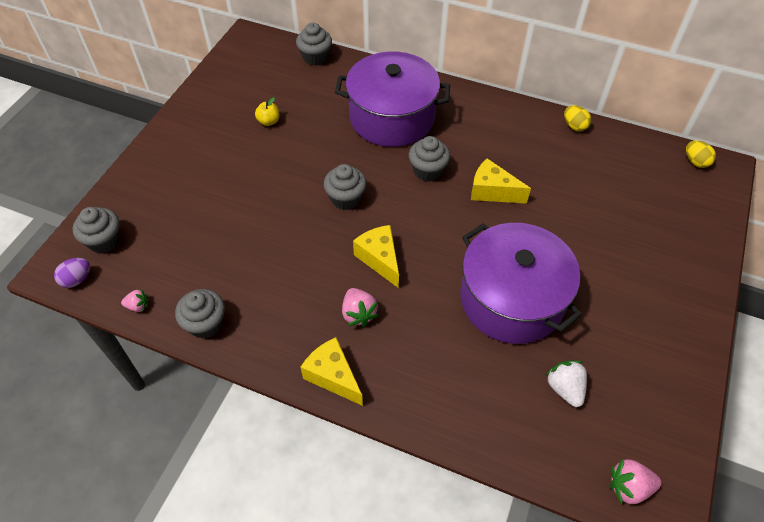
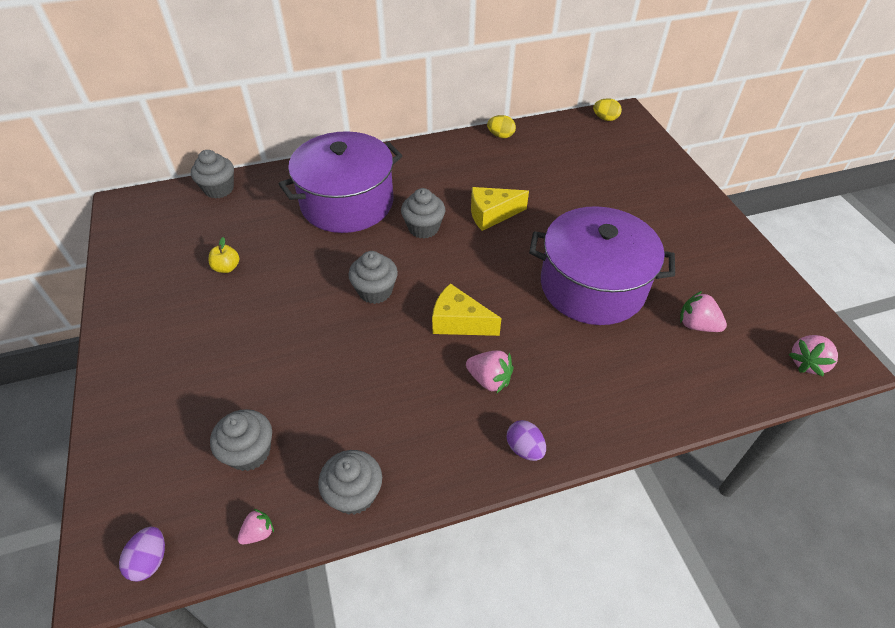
camera: 40 degrees left, 5 degrees down
(104, 241) = (146, 495): grey cupcake -> grey cupcake (249, 452)
(333, 376) = (524, 448): yellow cheese -> purple egg
(565, 388) = (696, 325): white strawberry -> pink strawberry

